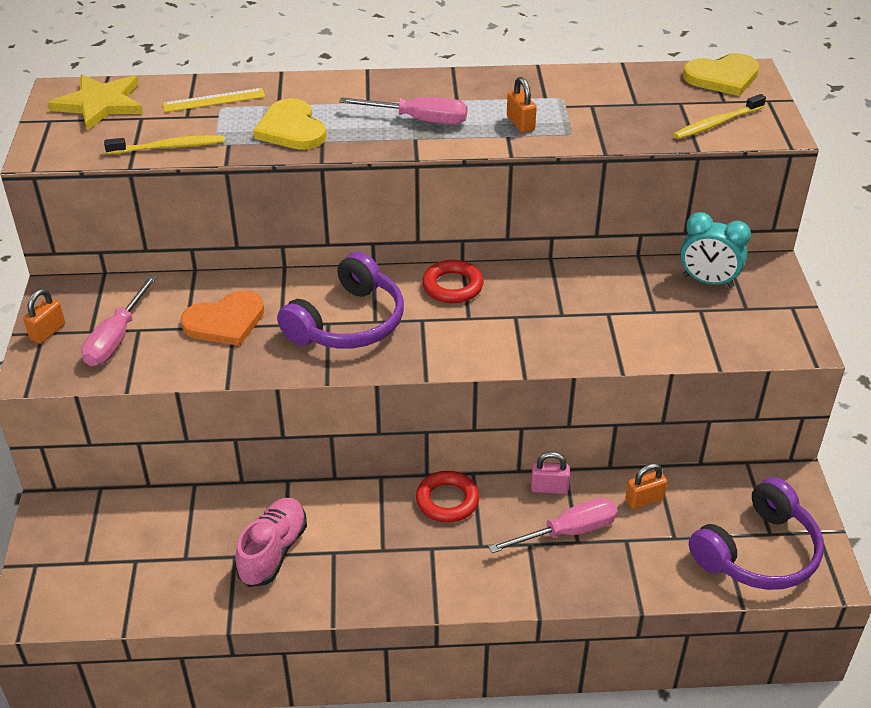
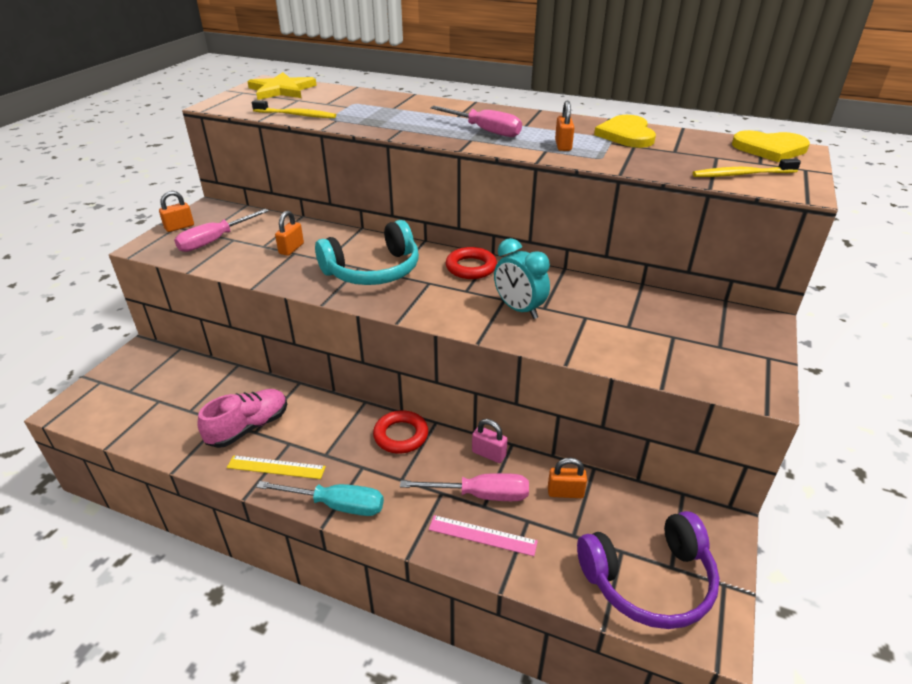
camera: 25 degrees right, 5 degrees down
(214, 100) = (353, 99): yellow ruler -> yellow ruler (276, 467)
(225, 321) = (291, 249): orange heart -> orange padlock
(291, 129) = (387, 120): yellow heart -> yellow heart (626, 135)
(348, 322) = (373, 270): purple headphones -> turquoise headphones
(435, 595) = (336, 505): none -> turquoise screwdriver
(594, 569) = (482, 535): none -> pink ruler
(708, 281) = (694, 317): turquoise clock -> turquoise clock (519, 309)

